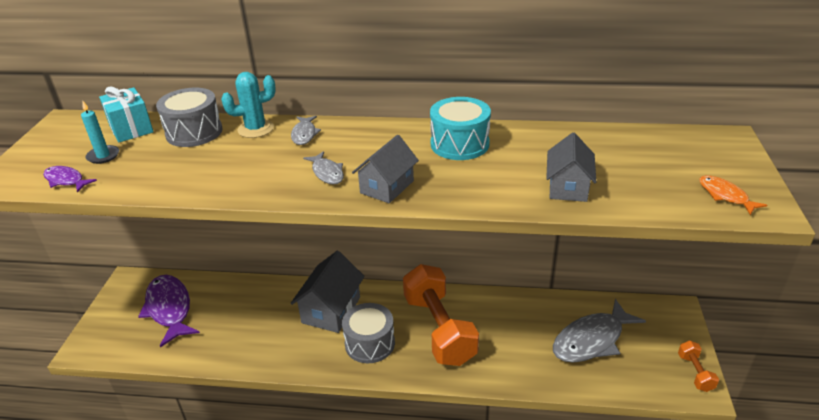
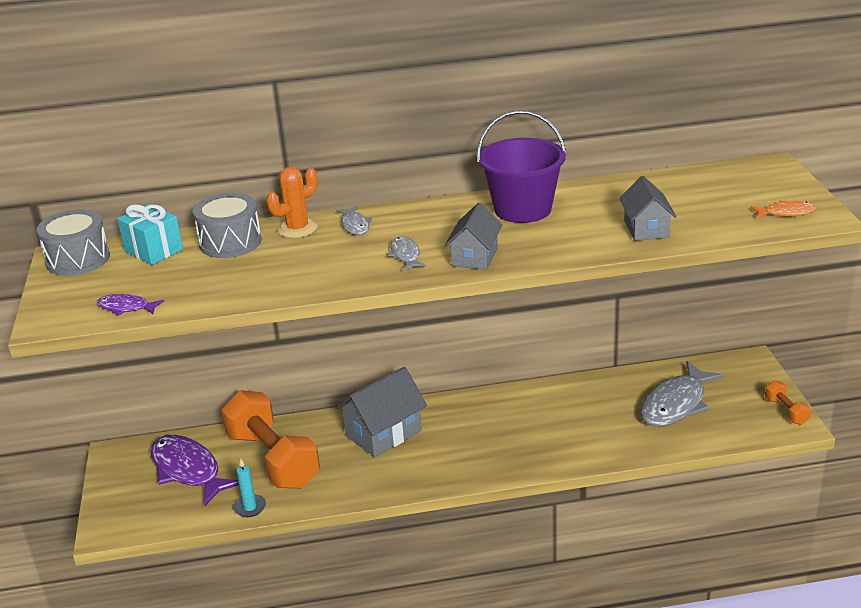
camera: 15 degrees left, 5 degrees down
(103, 156) = (146, 280): turquoise candle -> turquoise candle (250, 507)
(256, 129) = (297, 229): turquoise cactus -> orange cactus
(327, 173) = (406, 255): grey fish -> grey fish turned 150 degrees counterclockwise
(331, 310) = (383, 433): grey house -> grey house turned 45 degrees clockwise
(369, 343) = (444, 455): grey drum -> grey drum (78, 259)
(439, 329) = (513, 427): orange dumbbell -> orange dumbbell (273, 459)
(459, 144) = (522, 209): turquoise drum -> purple bucket
(725, 195) = (786, 213): orange fish -> orange fish turned 135 degrees clockwise

